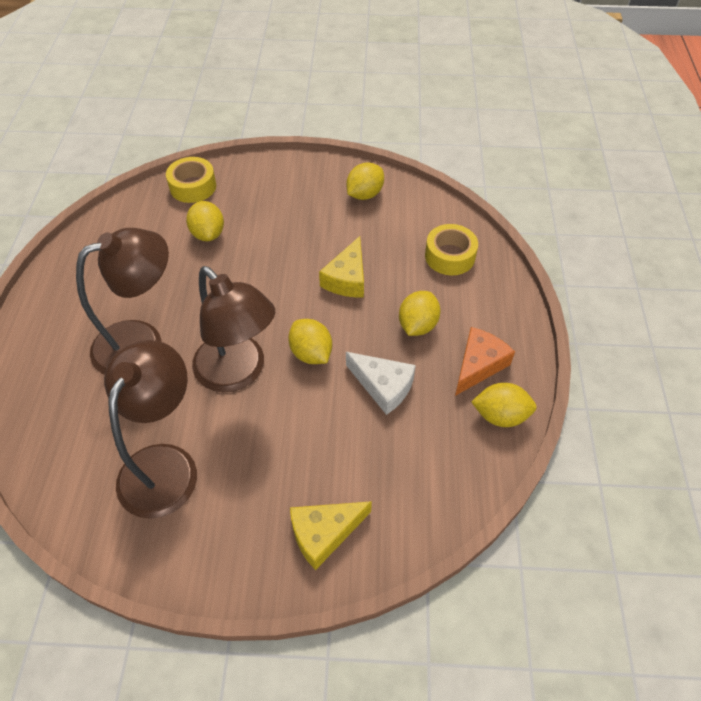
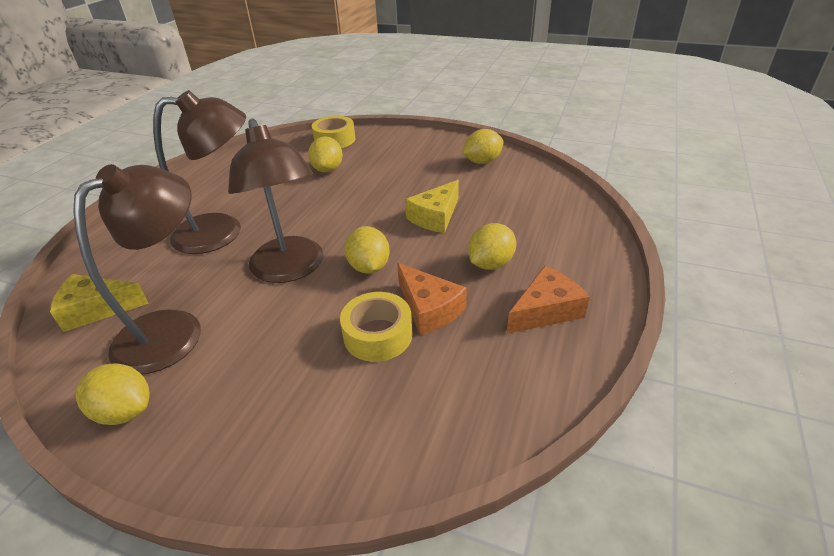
camera: 20 degrees right, 15 degrees down
(324, 533) = (288, 437): yellow cheese -> yellow cheese (97, 309)
(383, 386) = (429, 309): white cheese -> orange cheese
(450, 256) = (548, 215): yellow tape -> yellow tape (378, 335)
(500, 415) = (555, 365): yellow lemon -> yellow lemon (125, 411)

